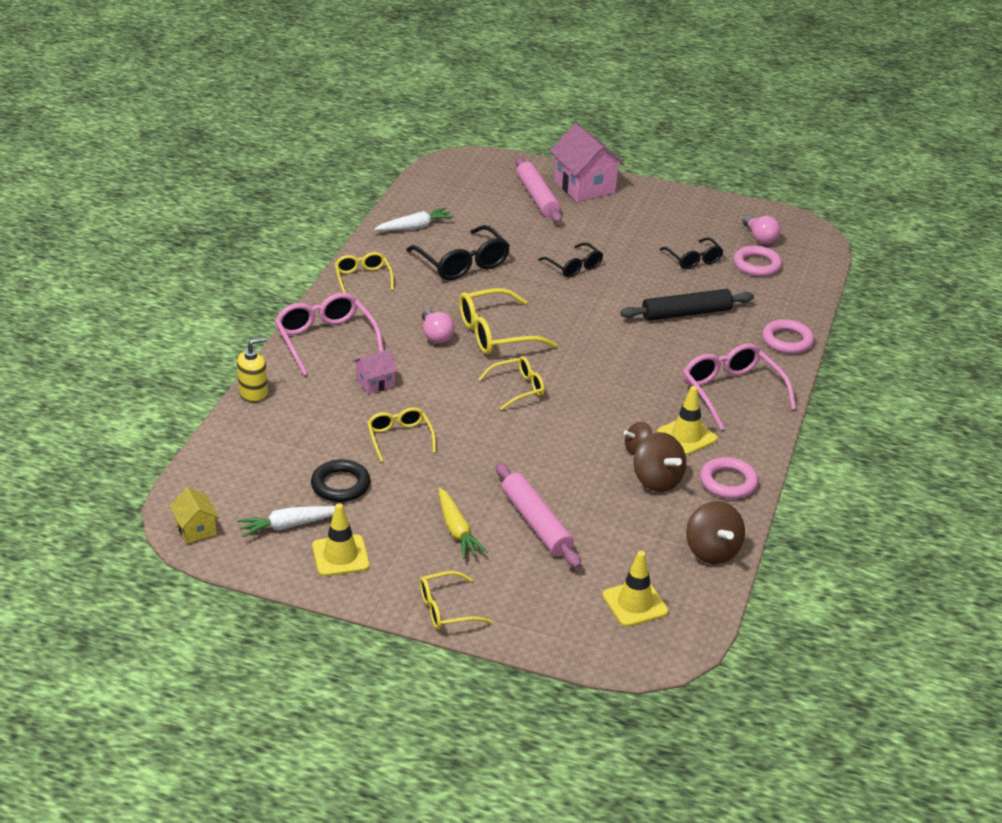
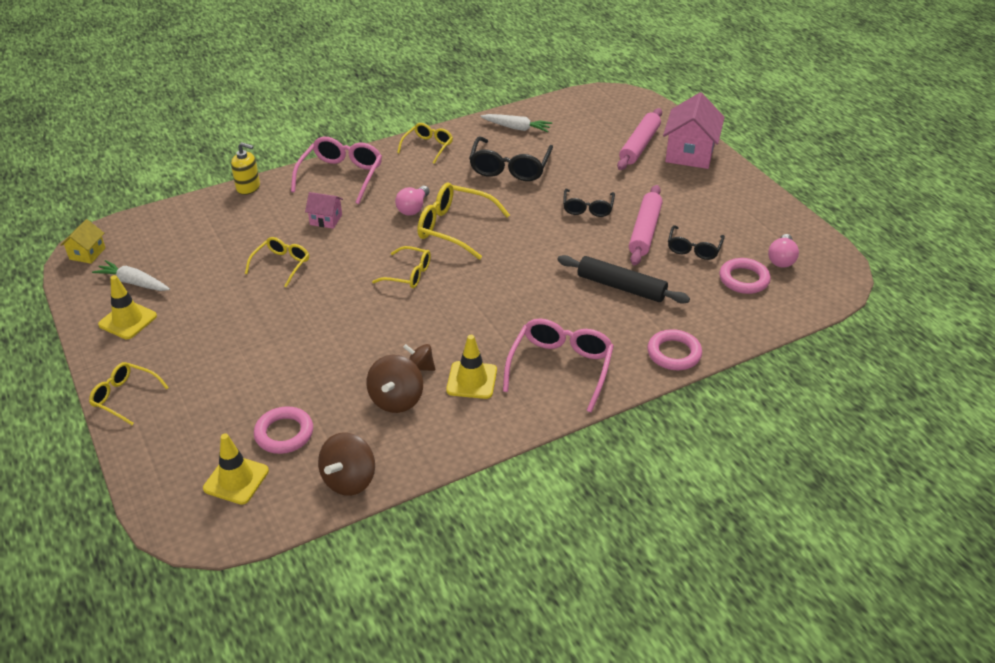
camera: 45 degrees right, 5 degrees up
(340, 485) = (200, 274): black ring -> none
(457, 530) = (215, 348): yellow carrot -> none
(536, 523) = (269, 376): pink rolling pin -> pink rolling pin (645, 231)
(728, 482) = (445, 435): pink ring -> pink ring (284, 433)

